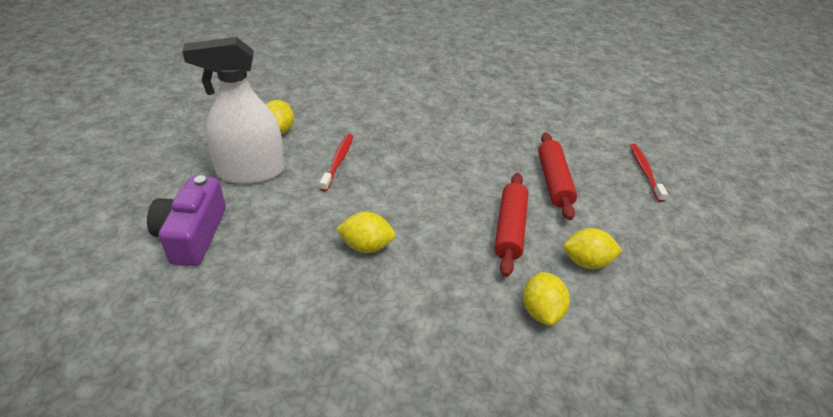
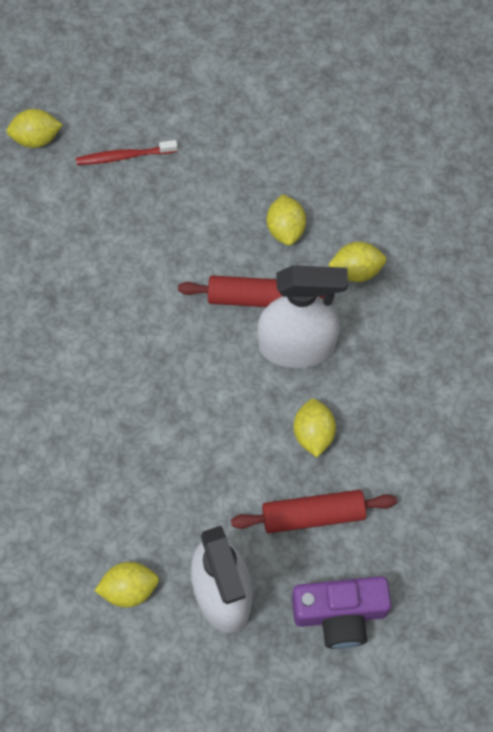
camera: 95 degrees left, 25 degrees up
(338, 161) = (179, 496): red toothbrush -> none
(457, 249) = (296, 346): none -> white spray bottle
(553, 181) = (164, 253): red rolling pin -> red rolling pin (313, 515)
(649, 131) = (36, 139): none -> yellow lemon

